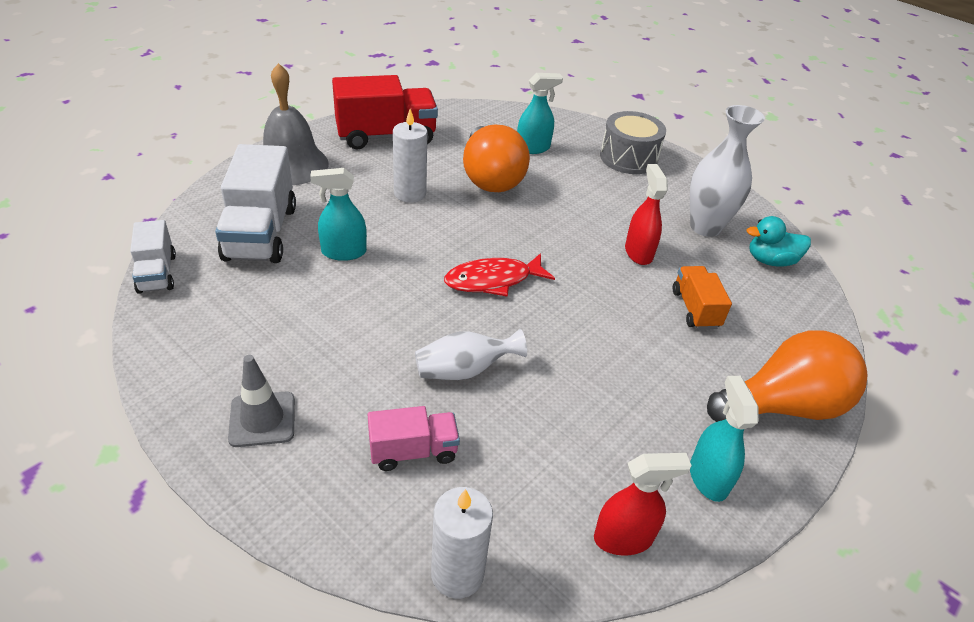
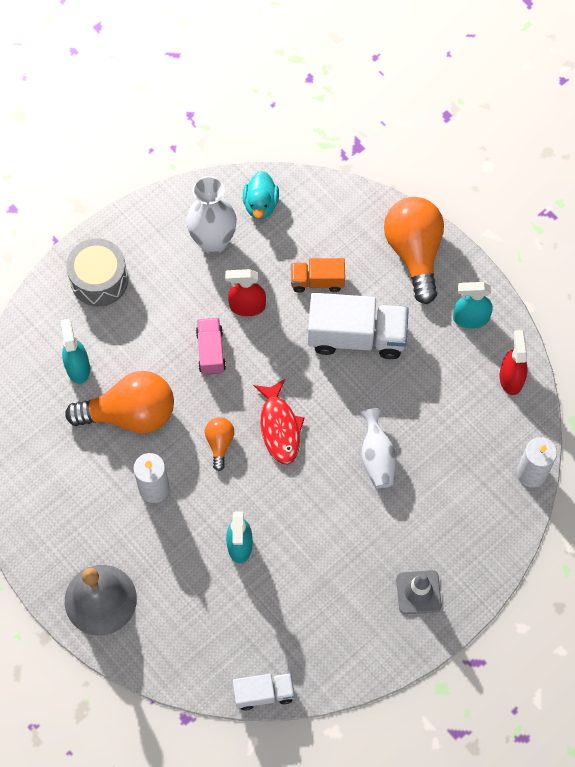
camera: 80 degrees left, 25 degrees up
(261, 233) = (211, 616): white truck -> white truck (356, 336)
(386, 136) = (49, 509): red truck -> none
(413, 451) = (446, 495): pink truck -> pink truck (211, 351)
(466, 235) = (219, 443): none -> orange light bulb

